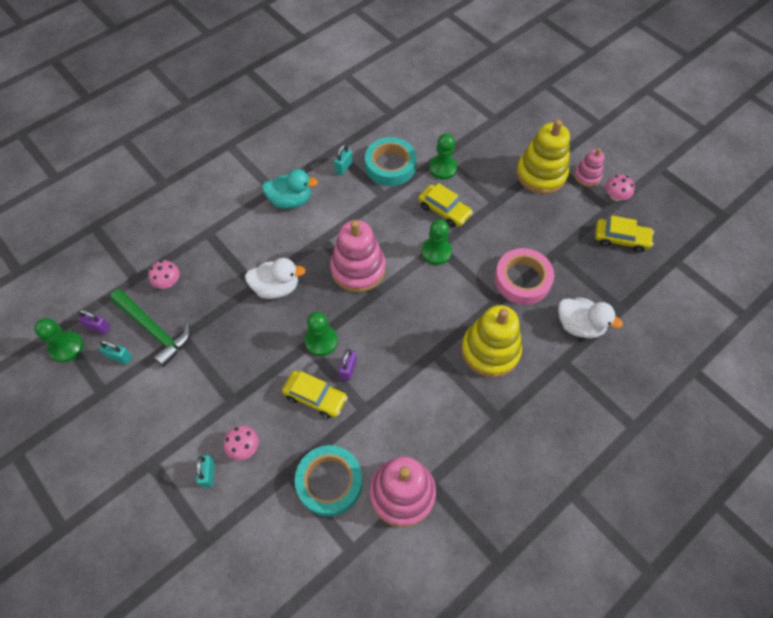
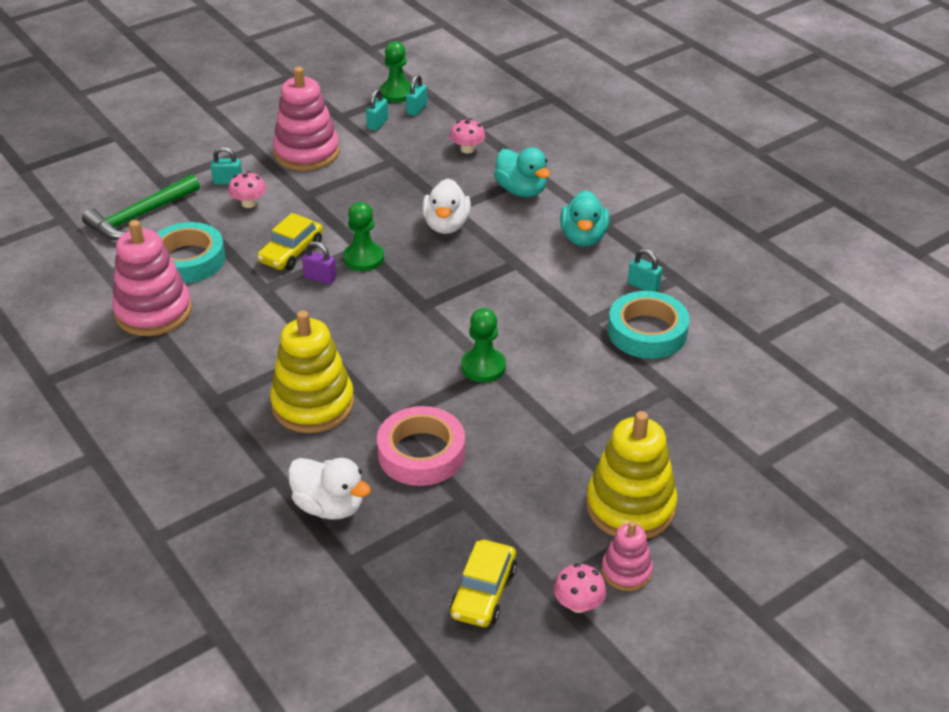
camera: 95 degrees right, 20 degrees down
(98, 327) = (417, 109): purple padlock -> turquoise padlock
(154, 330) = (406, 143): green hammer -> green hammer (140, 216)
(230, 241) = (521, 190): none -> turquoise duck
(358, 269) = (464, 292): pink stacking toy -> pink stacking toy (307, 153)
(443, 168) = (643, 387): green pawn -> none
(444, 210) = (558, 382): yellow car -> none
(579, 325) = (329, 506): white duck -> white duck turned 90 degrees counterclockwise

